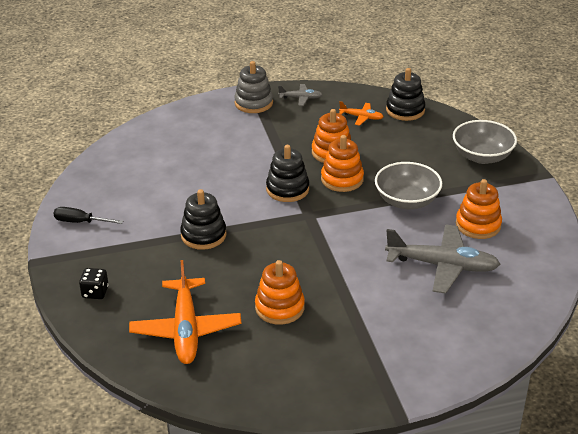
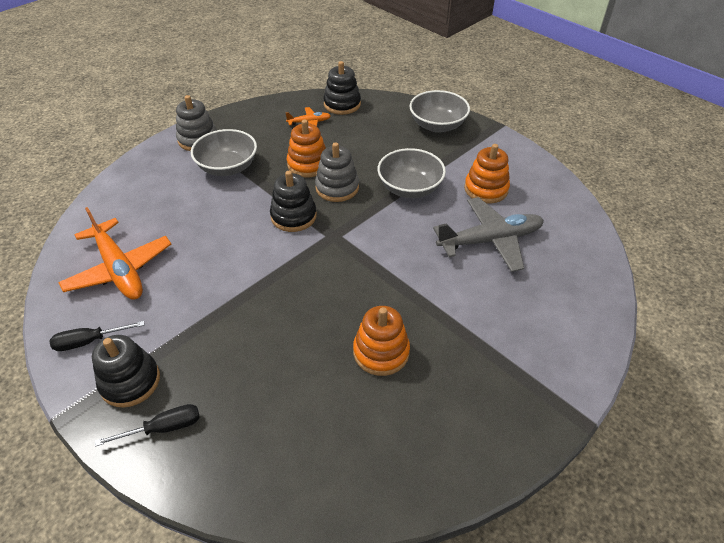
camera: 30 degrees left, 10 degrees up
(95, 292) = (164, 428): black dice -> black screwdriver
(186, 329) = (302, 427): orange plane -> orange plane (119, 269)
(203, 235) = (243, 300): black stacking toy -> black stacking toy (130, 381)
(262, 133) = (228, 167): none -> grey bowl
(300, 98) = (240, 121): grey plane -> none
(342, 179) = (337, 188): orange stacking toy -> grey stacking toy

